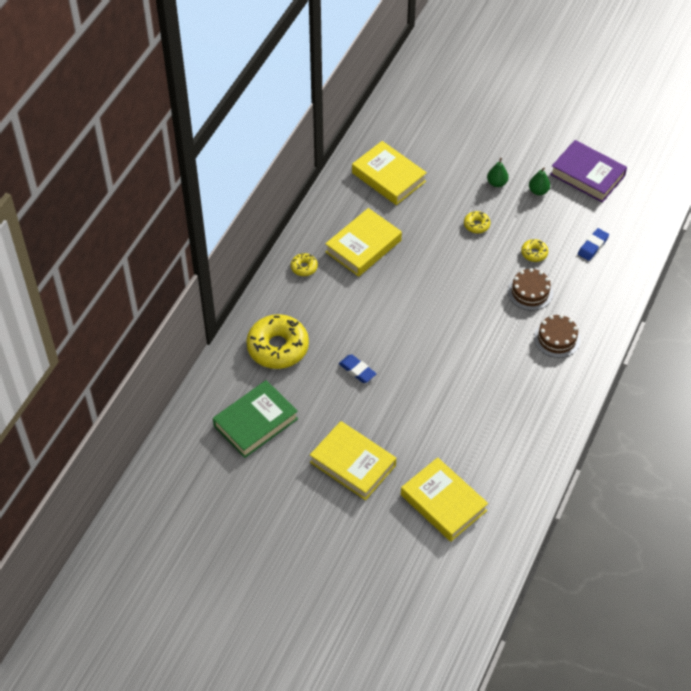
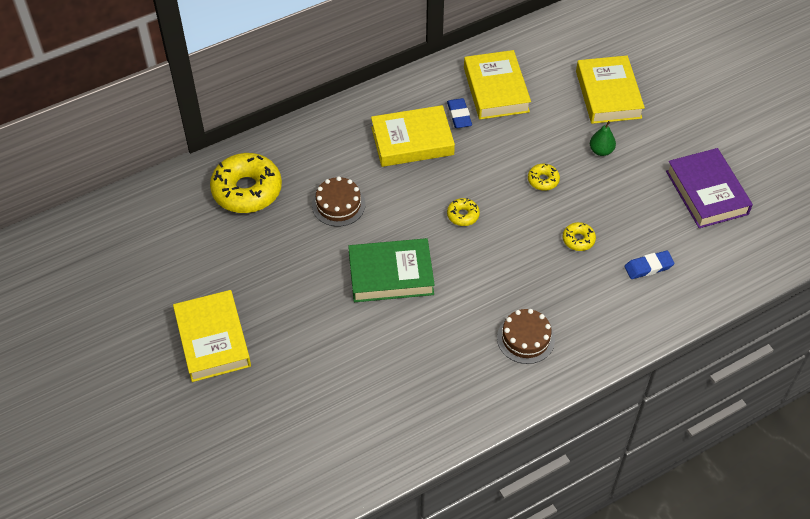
camera: 35 degrees right, 0 degrees up
(256, 422) = (163, 247): green book -> green book (391, 275)
(304, 267) = (338, 130): yellow donut -> yellow donut (463, 215)
(357, 370) = (299, 254): blue eraser -> blue eraser (459, 115)
(443, 502) = (262, 432): yellow book -> yellow book (608, 94)
(530, 292) = (539, 276): brown cake -> brown cake (338, 205)
(538, 191) = (638, 181): green pear -> none

